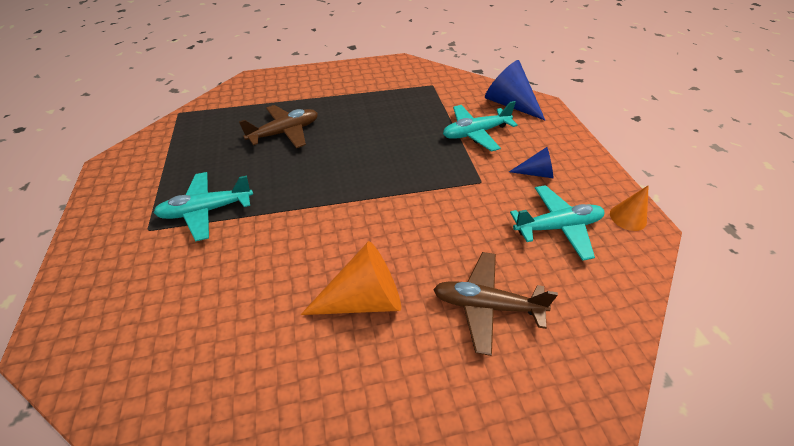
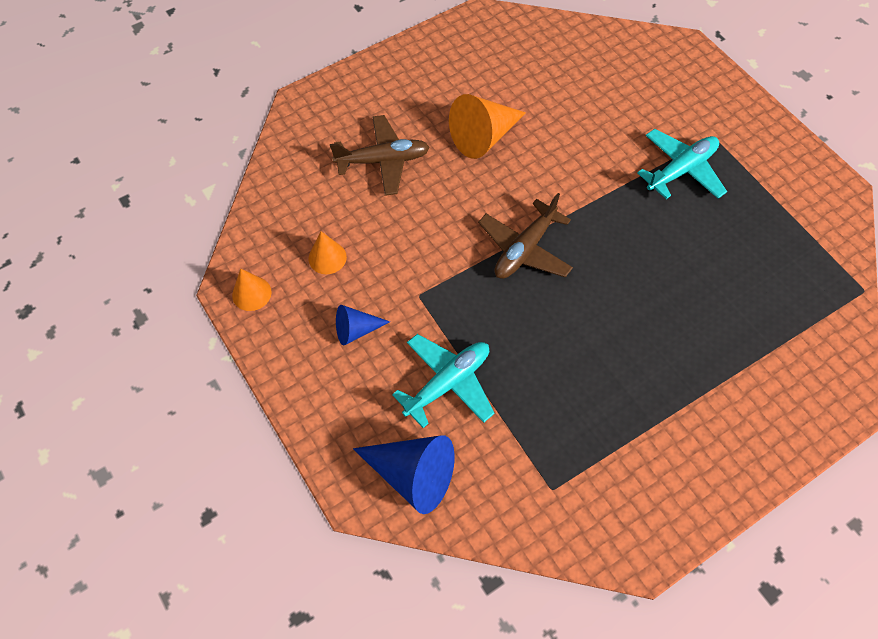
camera: 160 degrees right, 15 degrees up
(285, 132) = (695, 300): brown plane -> brown plane (524, 249)
(557, 227) = (327, 257): turquoise plane -> orange cone

